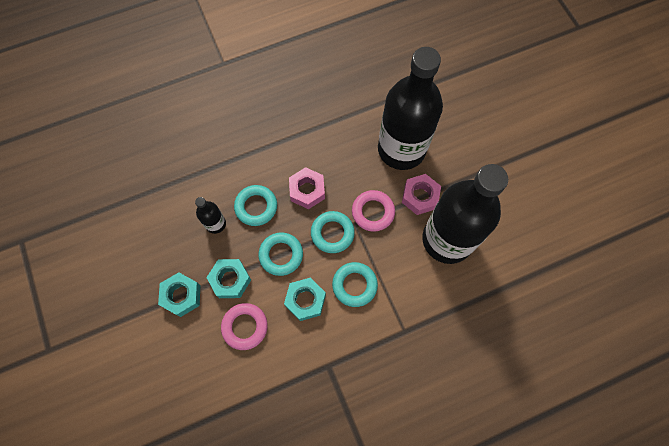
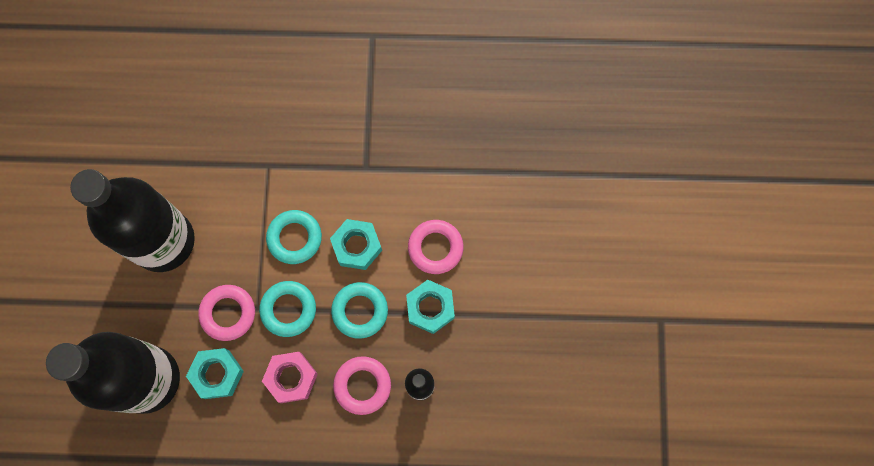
camera: 155 degrees left, 5 degrees up
(181, 296) = (492, 315): turquoise nut -> turquoise nut (217, 374)
(256, 207) = (362, 385): turquoise ring -> pink ring
(420, 197) = (162, 306): pink nut -> none

